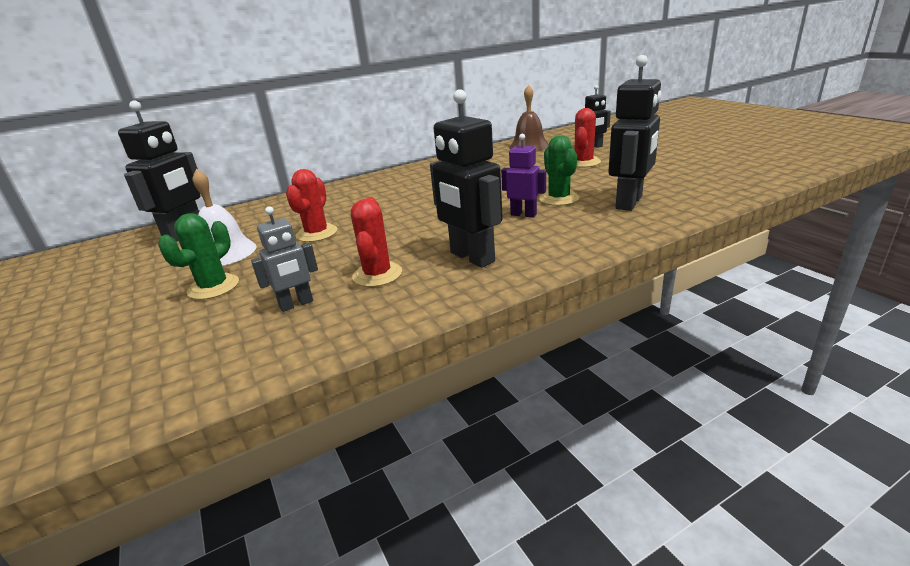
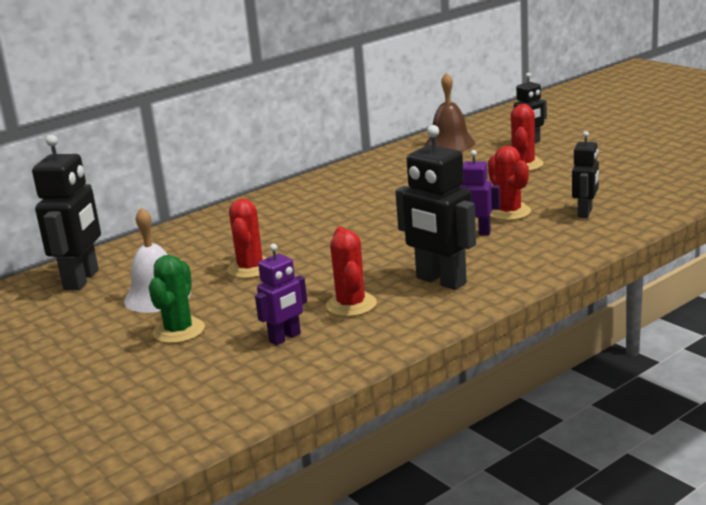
camera: 10 degrees left, 5 degrees down
(296, 304) = (285, 338): grey robot -> purple robot
(559, 198) = (508, 212): green cactus -> red cactus
(629, 203) = (585, 213): black robot -> black robot, size x0.59

